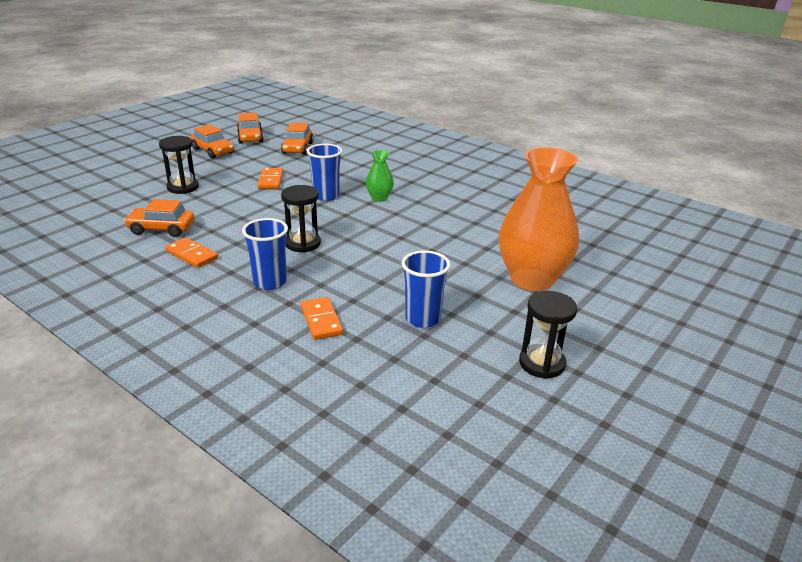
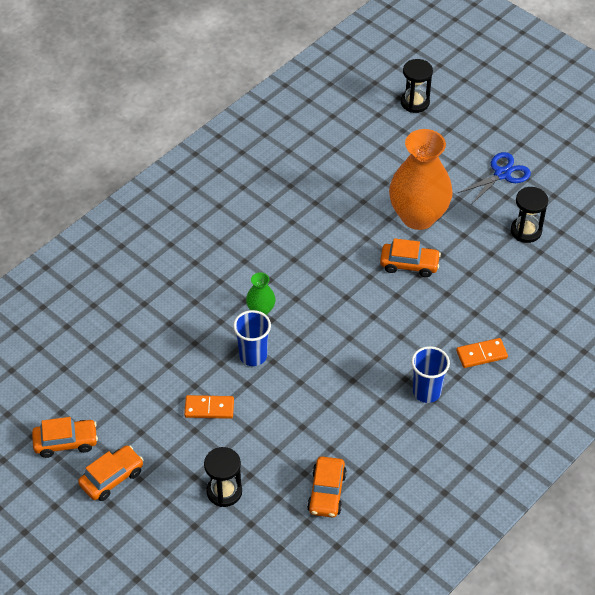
camera: 85 degrees left, 20 degrees up
(191, 255) = (380, 457): orange domino -> none
(297, 148) = (111, 387): orange car -> orange car (409, 264)
(303, 243) = (358, 371): black hourglass -> black hourglass (415, 102)
(423, 319) = (476, 291): blue cup -> none
(641, 345) = (502, 174): none -> blue scissors

